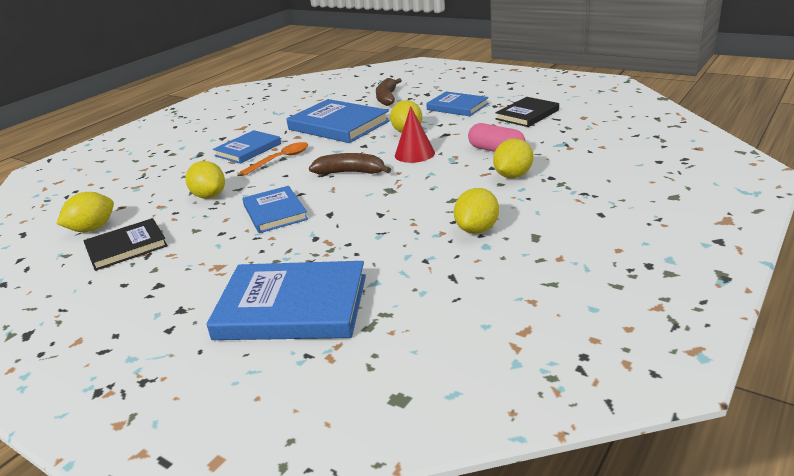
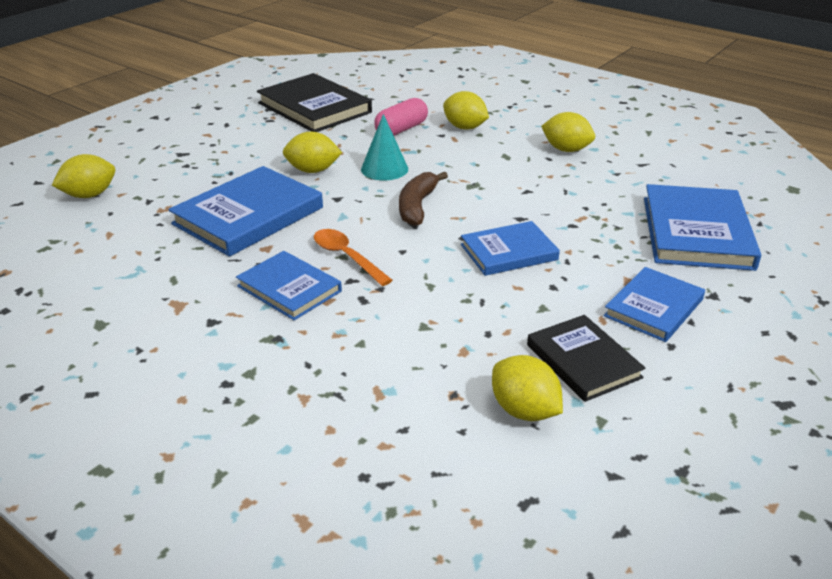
camera: 90 degrees left, 5 degrees up
(209, 196) = (445, 308): yellow lemon -> yellow lemon (89, 195)
(387, 98) = (168, 180): brown banana -> none
(414, 154) = (384, 169): red cone -> turquoise cone
(457, 107) = (253, 139): blue book -> blue book (653, 307)
(527, 115) = (314, 108): black book -> black book, size x1.62

